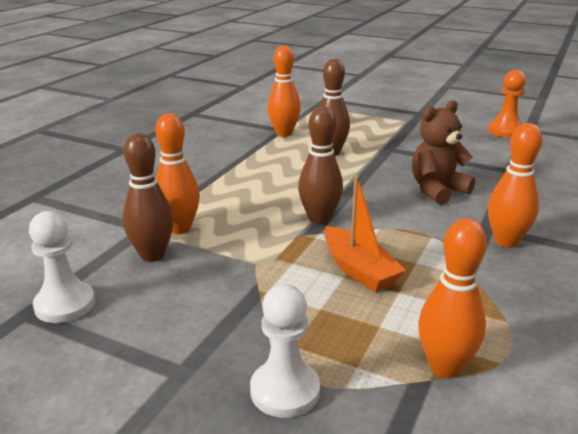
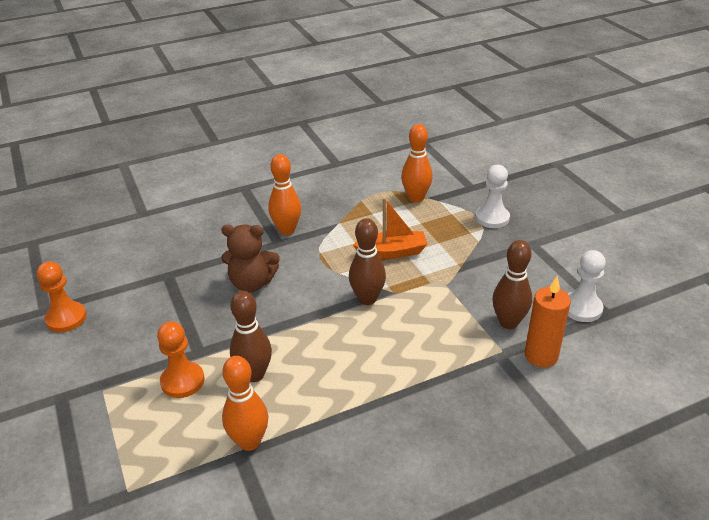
camera: 140 degrees left, 10 degrees up
(100, 241) = (541, 356): none -> orange candle
(179, 228) = (473, 340): orange bowling pin -> none
(358, 270) = (392, 252): orange boat -> orange boat turned 75 degrees clockwise
(369, 136) = (182, 381): none -> orange pawn

